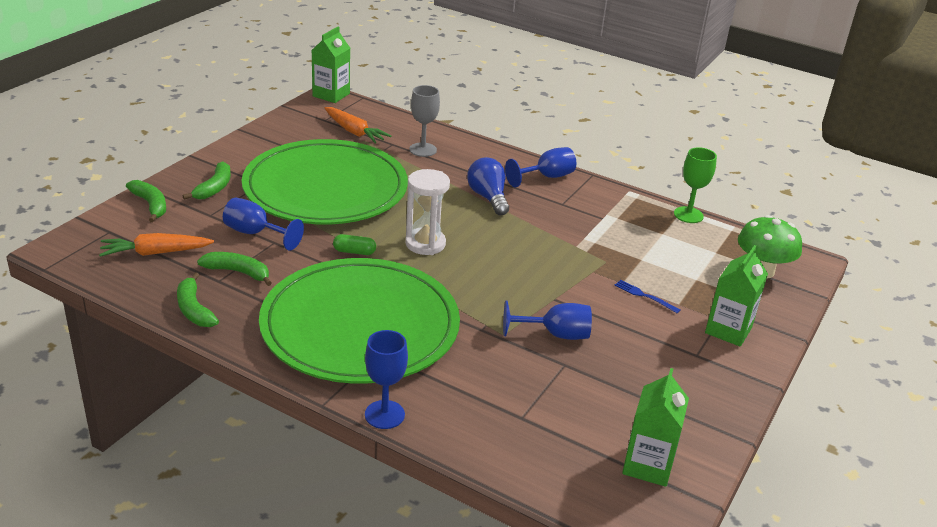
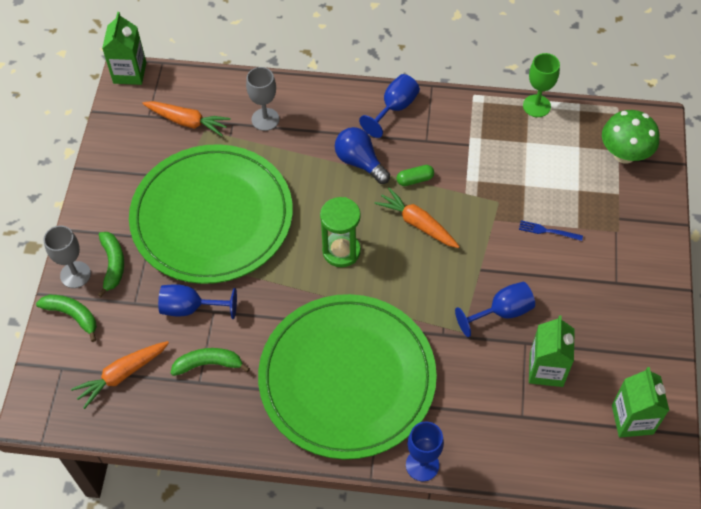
camera: 20 degrees left, 25 degrees up
(177, 183) = (75, 274): none -> grey goblet
(194, 309) = (203, 426): green banana -> none
(354, 252) = (288, 290): green capsule -> green capsule (415, 180)
(425, 244) = (341, 251): white hourglass -> green hourglass
(513, 250) = (417, 223): none -> orange carrot
(728, 330) = (628, 242): green carton -> green carton (546, 369)

